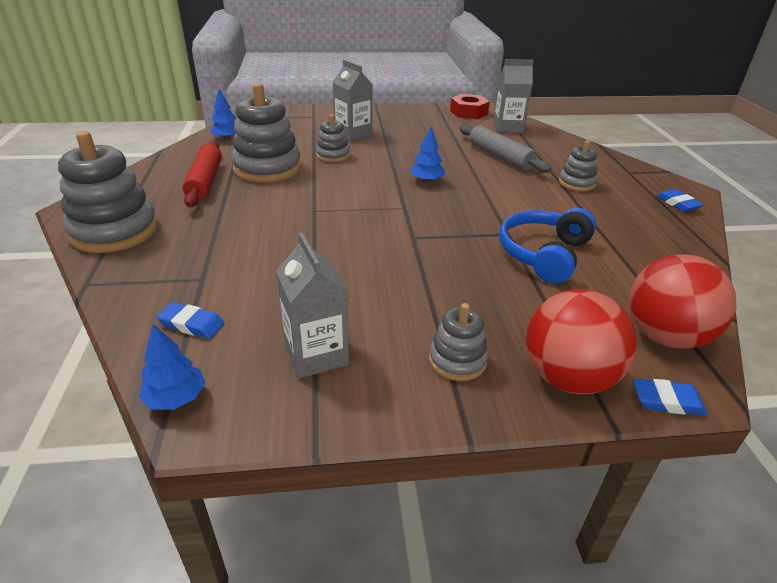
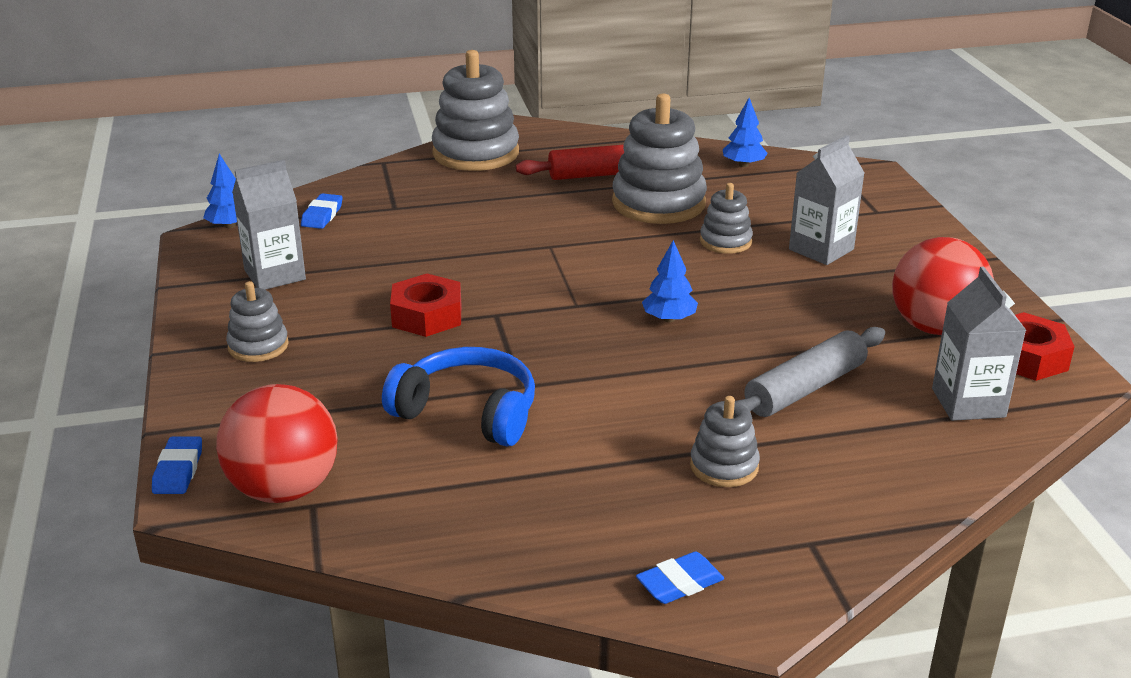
camera: 85 degrees right, 5 degrees down
(412, 266) = (427, 316): none -> red nut
(567, 377) = (223, 410): red ball -> red ball (935, 327)

